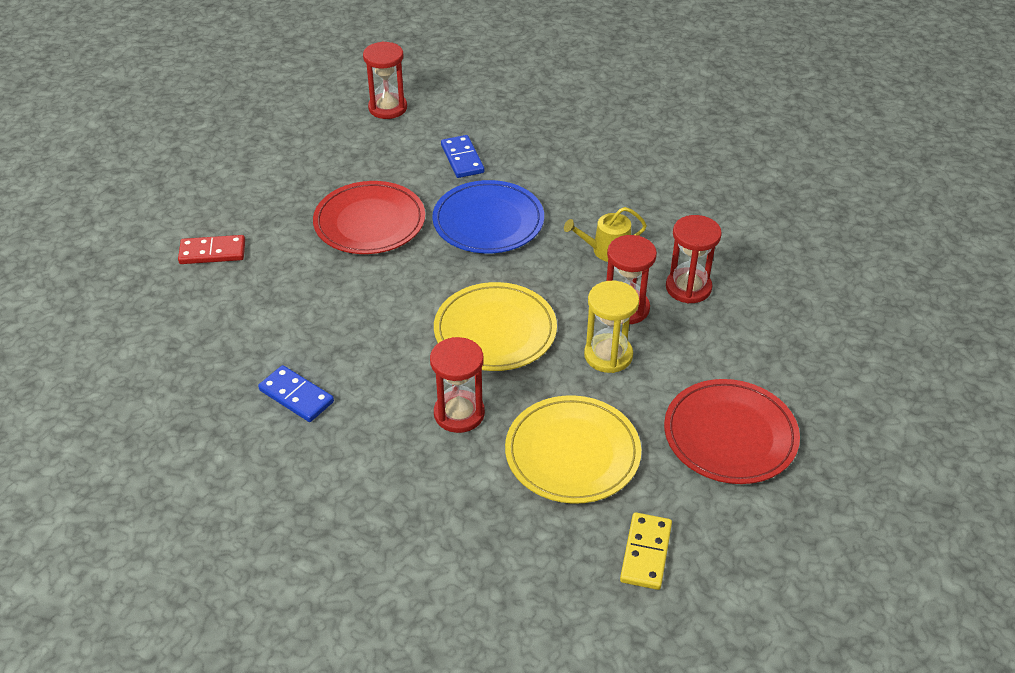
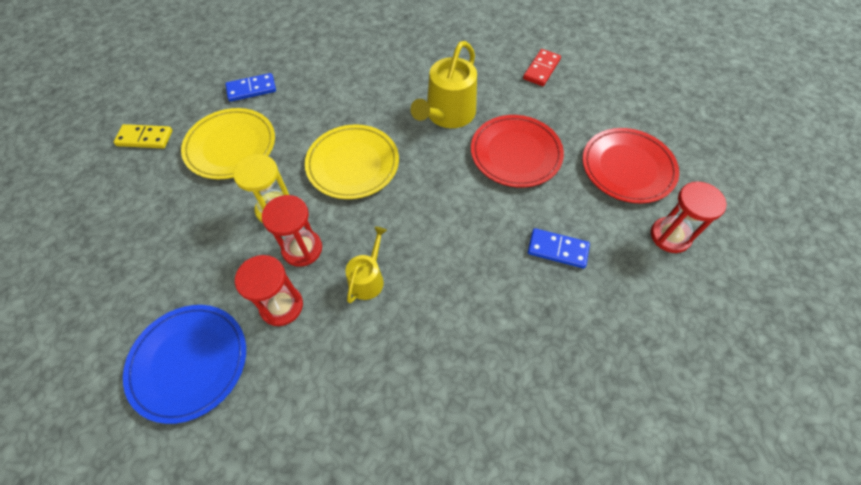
camera: 125 degrees right, 15 degrees up
(296, 396) = (387, 59): blue domino -> blue domino (251, 89)
(354, 294) = (447, 114): none -> yellow watering can
(459, 413) = (308, 114): red hourglass -> none
(488, 221) = (463, 222): blue plate -> blue plate (189, 362)
(646, 553) = (145, 138): yellow domino -> yellow domino turned 45 degrees counterclockwise
(730, 435) = (154, 229): red plate -> red plate (627, 168)

